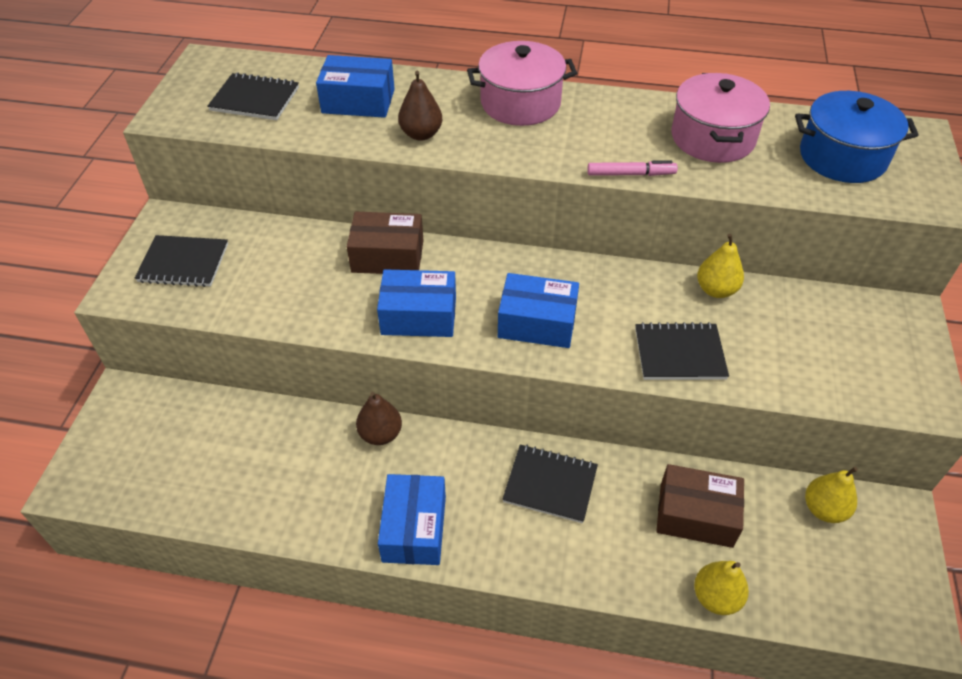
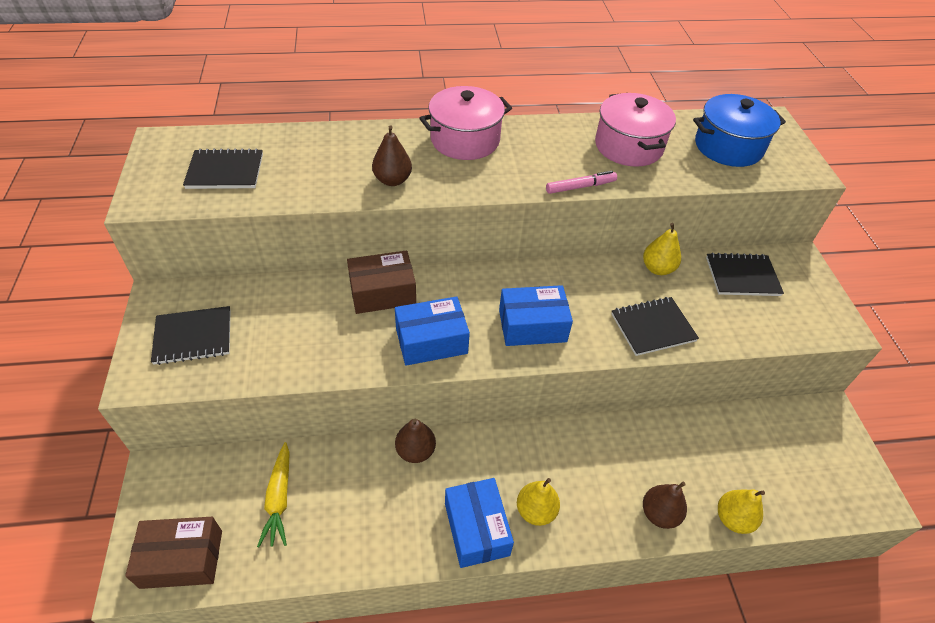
camera: 20 degrees left, 0 degrees up
(226, 447) = (279, 499): none -> yellow carrot
(358, 101) = (323, 159): blue box -> none
(550, 484) = (572, 459): black notebook -> black notebook (742, 276)
(627, 568) = (659, 514): none -> brown pear
(696, 515) = (692, 455): brown box -> brown box (182, 559)
(824, 509) = (779, 425): yellow pear -> yellow pear (536, 511)

